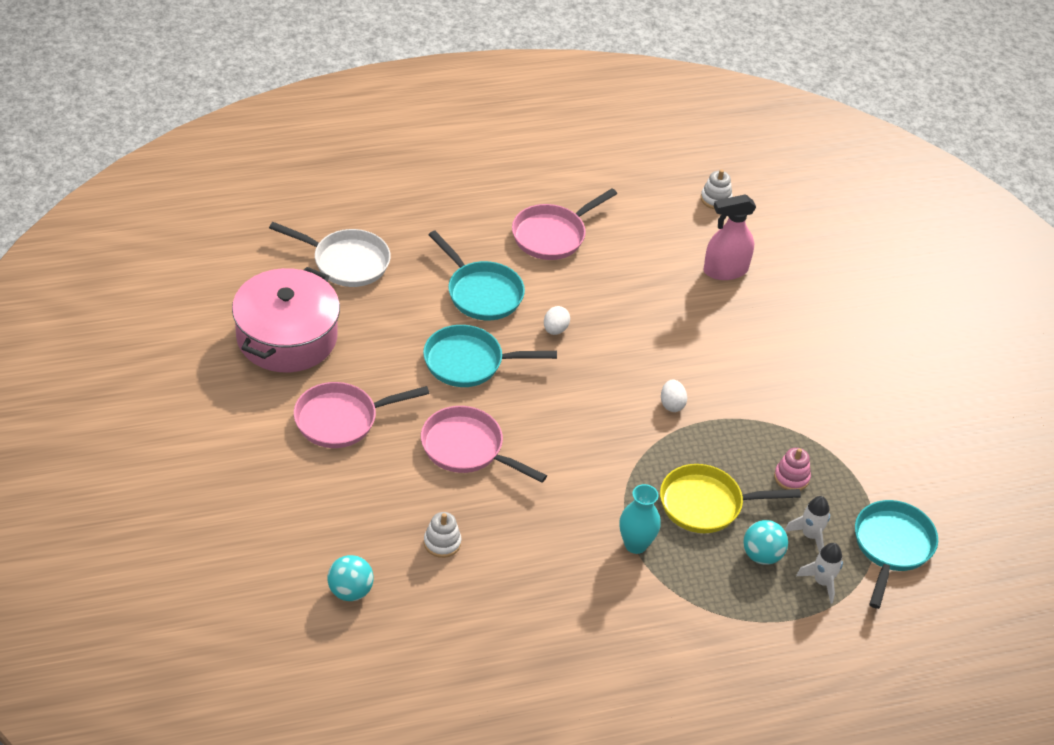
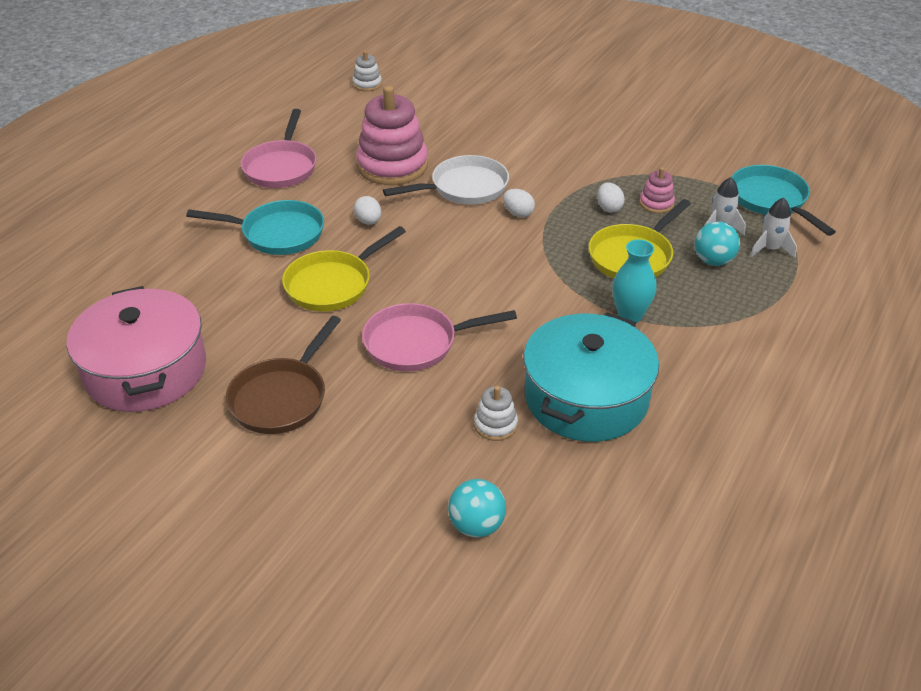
camera: 40 degrees left, 5 degrees down
(341, 419) = (282, 397): pink pan -> brown pan
(346, 262) = (130, 282): white pan -> white pan (464, 188)
(469, 362) = (333, 284): turquoise pan -> yellow pan
(522, 573) = (586, 397): none -> turquoise pot
(634, 293) = (392, 166): none -> pink stacking toy
(725, 270) = (433, 118): pink spray bottle -> none
(748, 452) = (609, 208): none -> white egg

